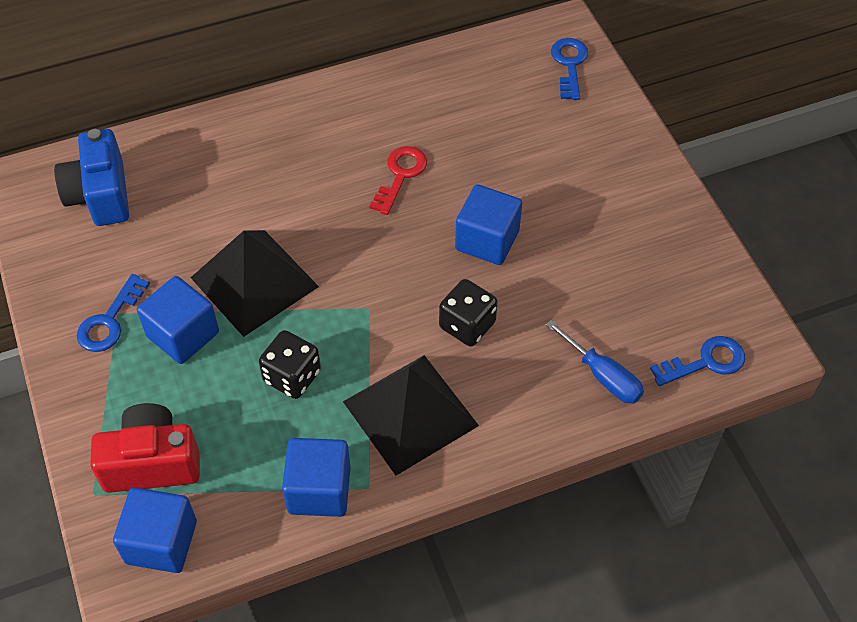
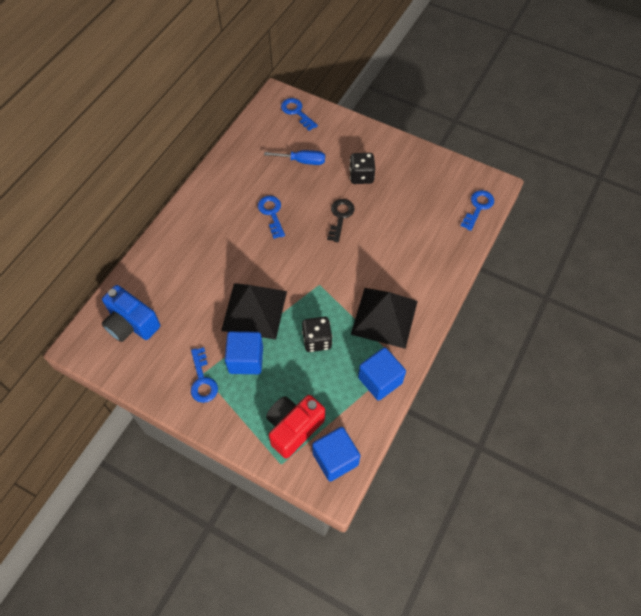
camera: 40 degrees left, 5 degrees up
(400, 175) = (272, 213): red key -> blue key
(467, 325) = (369, 261): black dice -> black dice (361, 176)
(487, 240) = (340, 217): blue cube -> black key
(603, 376) = (445, 242): blue screwdriver -> blue screwdriver (302, 161)

